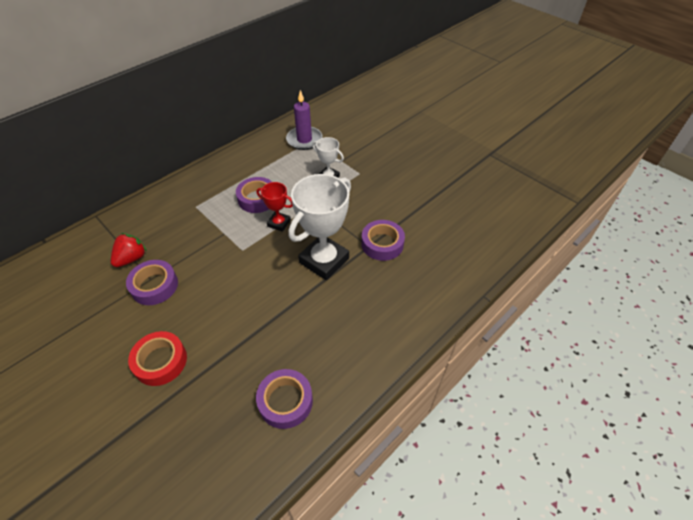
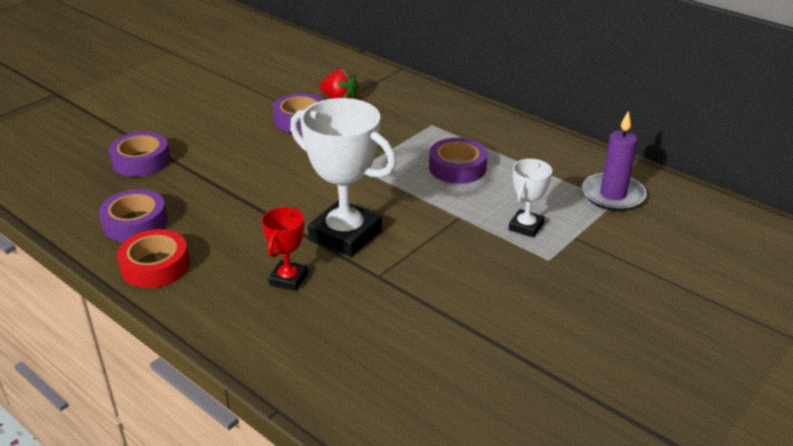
camera: 85 degrees right, 15 degrees down
(160, 361) = (201, 140): red tape -> red tape (155, 266)
(279, 223) = (412, 190): red trophy -> red trophy (288, 279)
(382, 244) = (384, 290): purple tape -> purple tape (141, 161)

